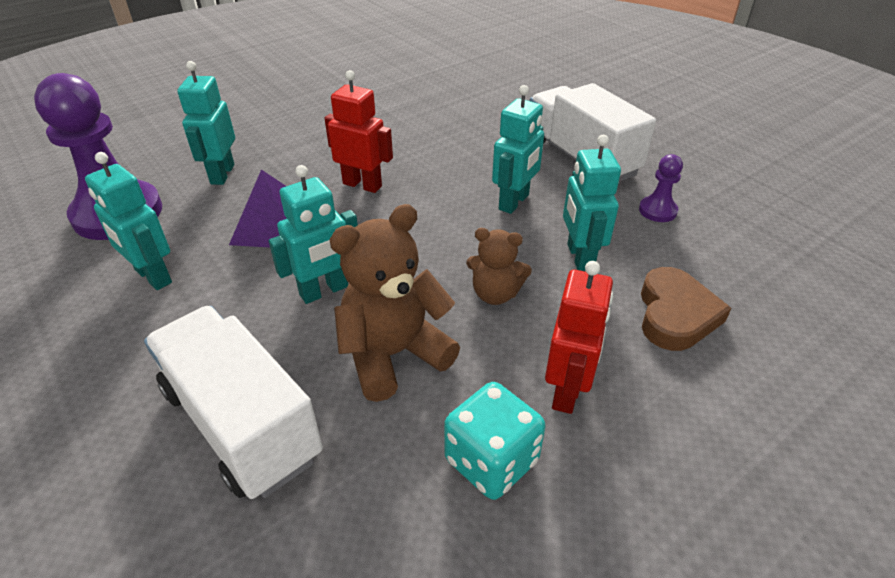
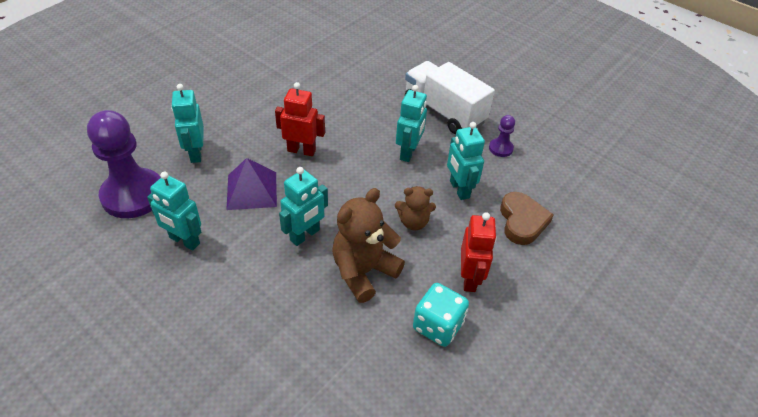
camera: 15 degrees left, 5 degrees up
(241, 423) = (287, 328): white truck -> none

